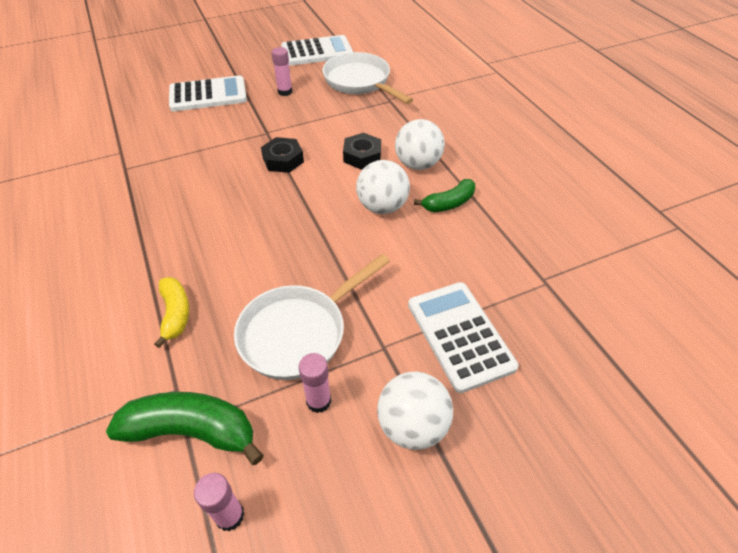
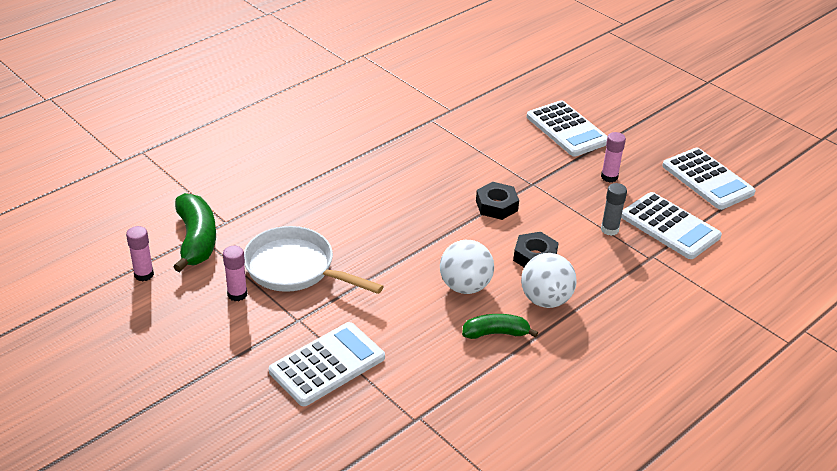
camera: 70 degrees right, 10 degrees down
(175, 314) = (289, 200): yellow banana -> none
(348, 109) = (609, 229): none -> grey glue stick
(360, 82) = (669, 226): white pan -> white calculator
(412, 425) = (231, 349): white ball -> none
(449, 203) = (495, 333): green banana -> green banana turned 135 degrees clockwise

